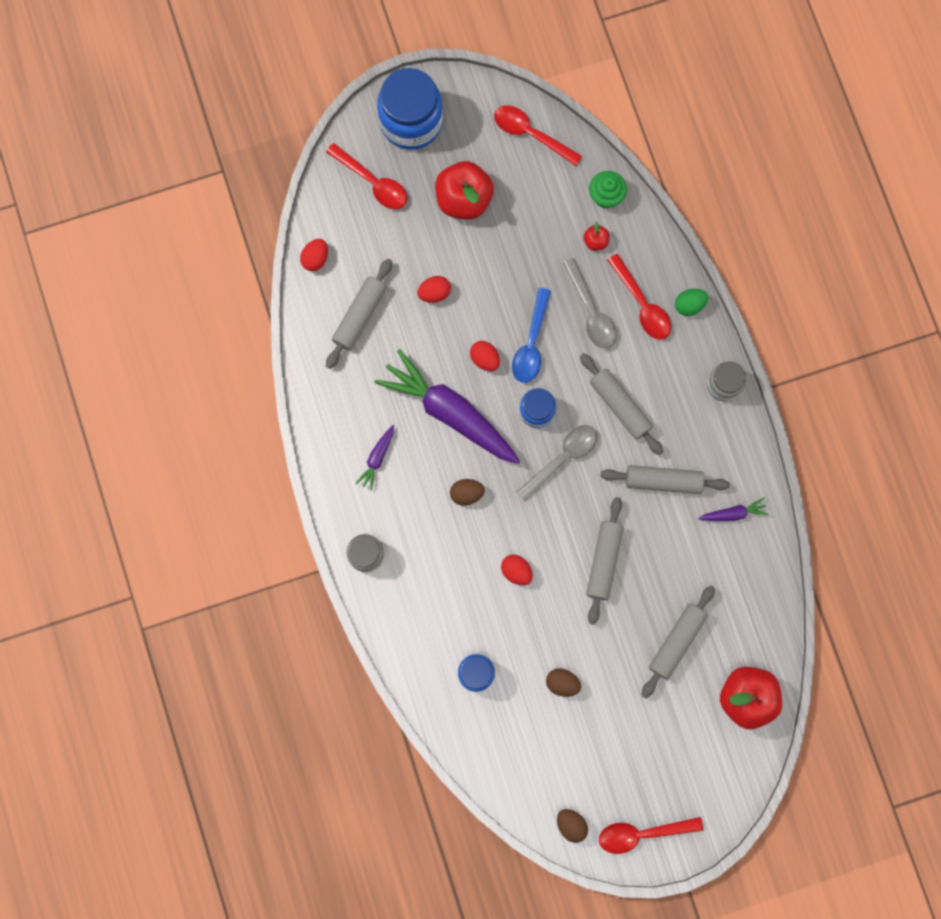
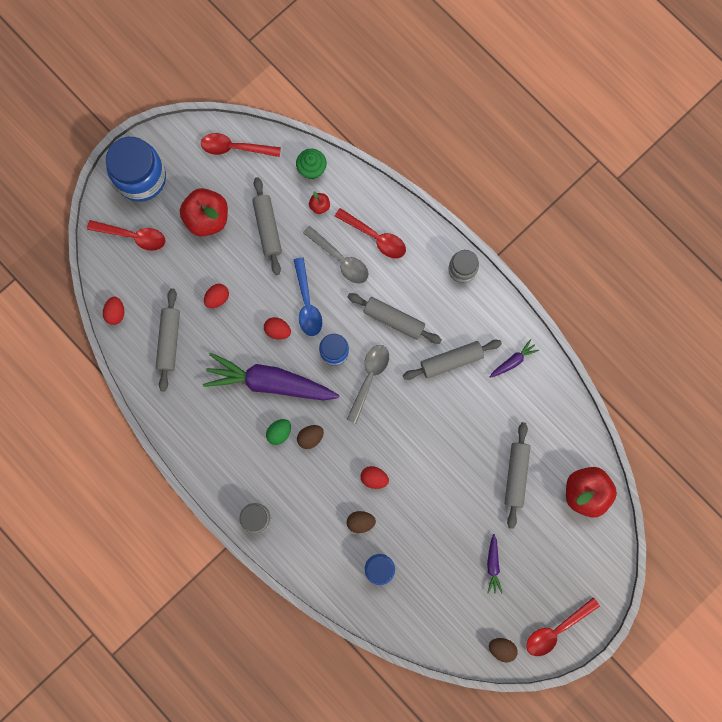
camera: 25 degrees left, 0 degrees up
(377, 458) = (231, 442): purple carrot -> purple carrot (493, 564)
(562, 683) = (446, 545): brown egg -> brown egg (360, 522)
(604, 561) = (435, 441): grey rolling pin -> grey rolling pin (267, 228)
(689, 305) = (410, 222): green egg -> green egg (279, 432)

